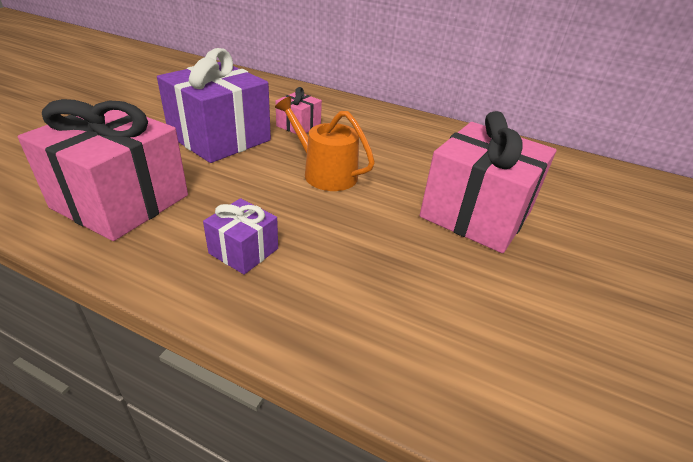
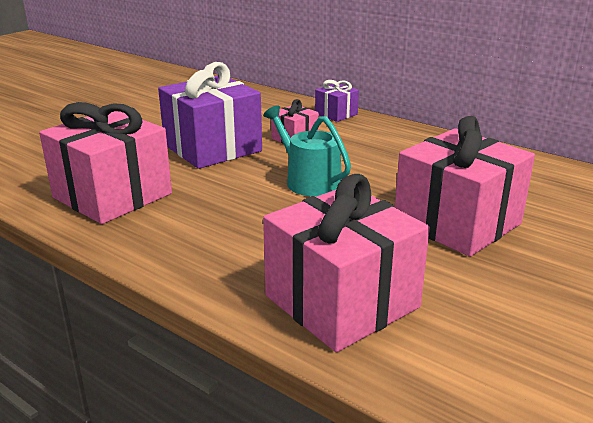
camera: 15 degrees right, 10 degrees down
(244, 251) = (212, 238): purple gift -> purple gift (336, 114)
(325, 173) = (308, 181): orange watering can -> turquoise watering can
(402, 324) = (341, 301): none -> pink gift

